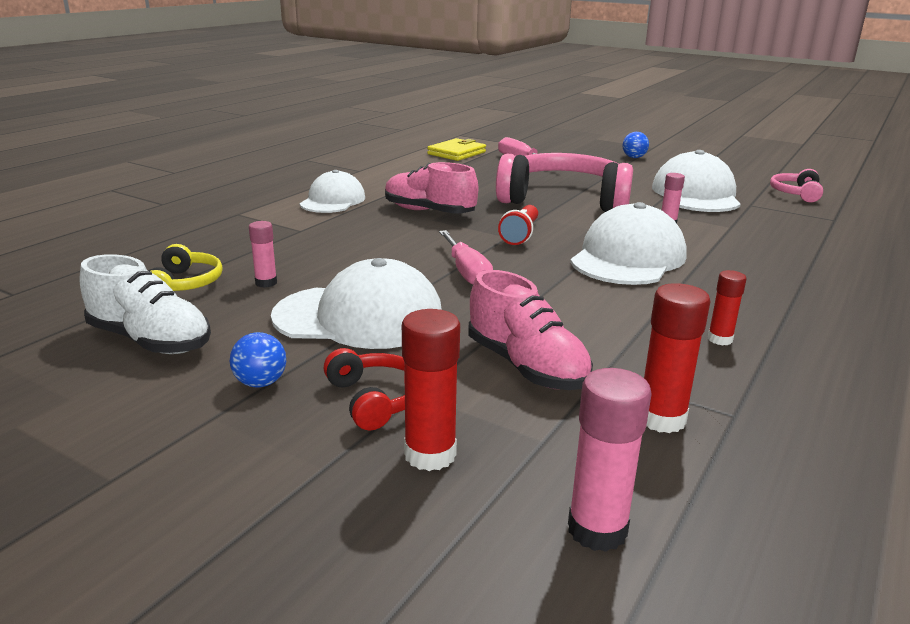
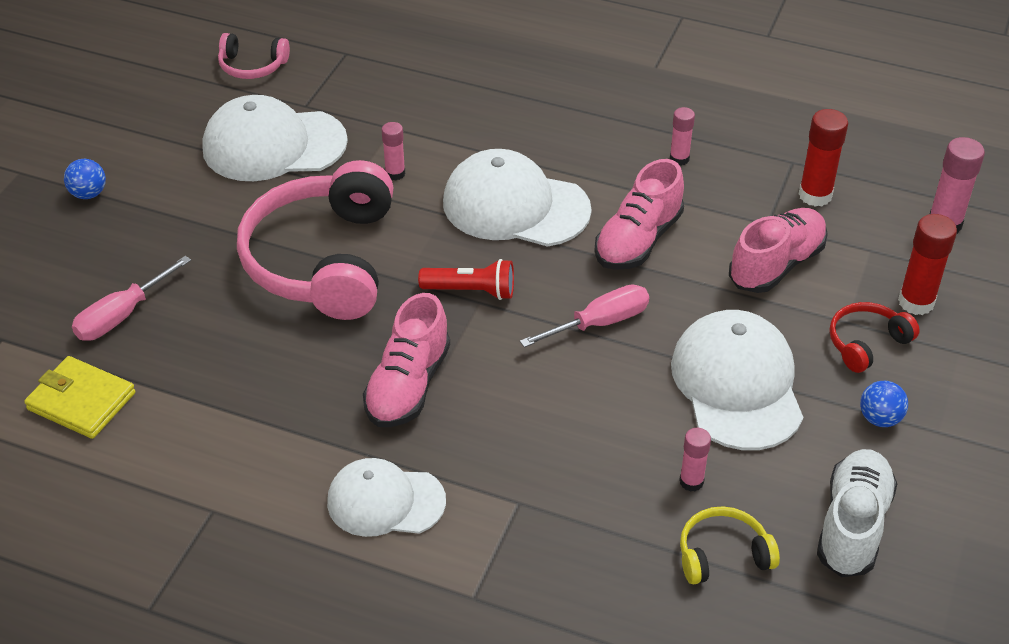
camera: 100 degrees left, 20 degrees up
(576, 300) = (638, 240): none -> pink shoe
(720, 339) = (679, 159): red glue stick -> pink glue stick

